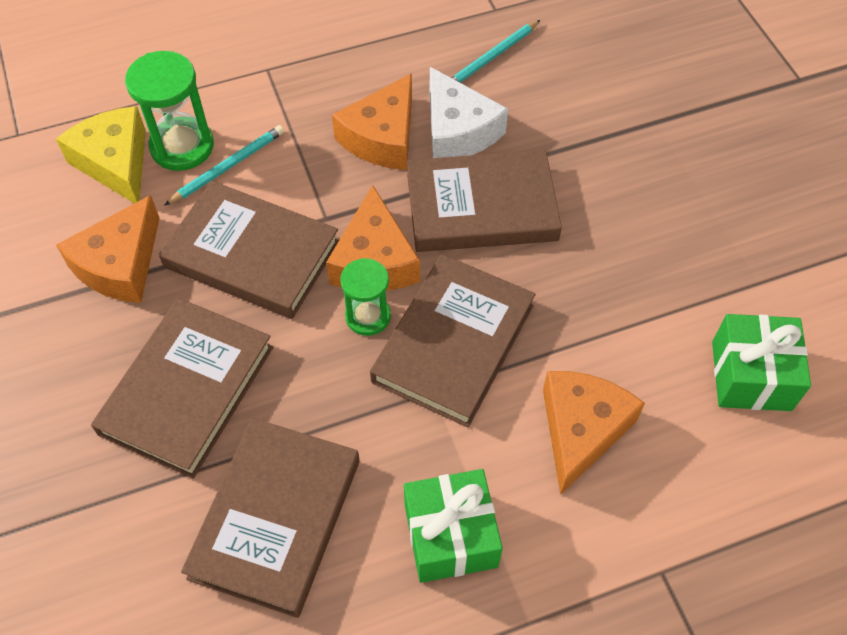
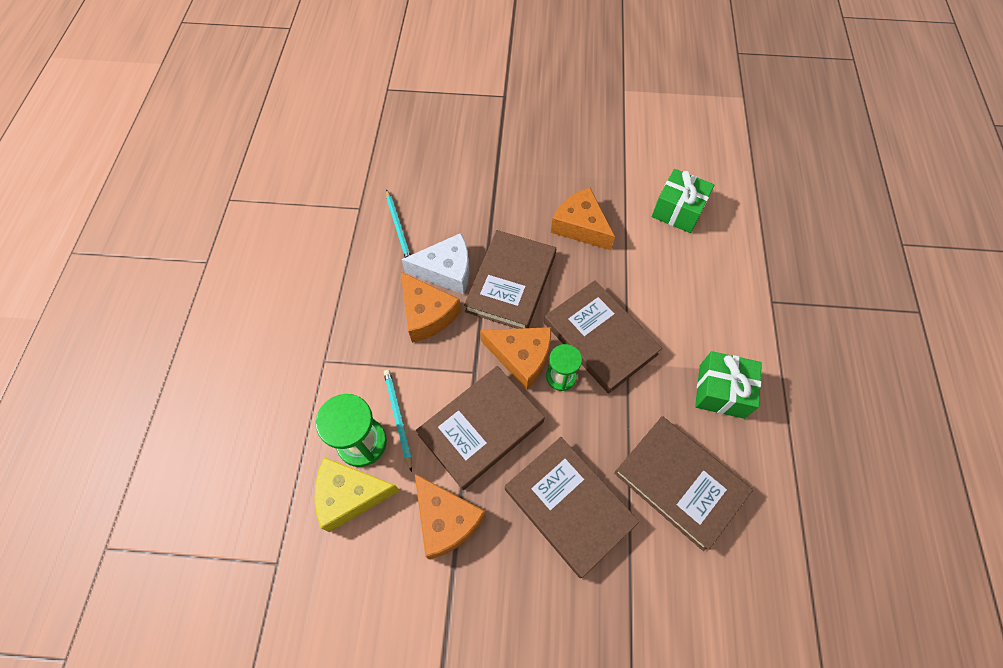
camera: 65 degrees left, 5 degrees up
(581, 430) = (680, 300): orange cheese -> orange cheese (580, 226)

